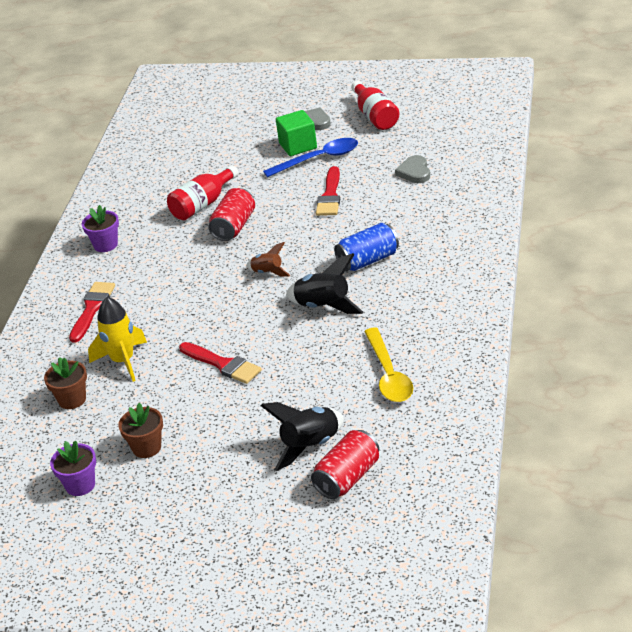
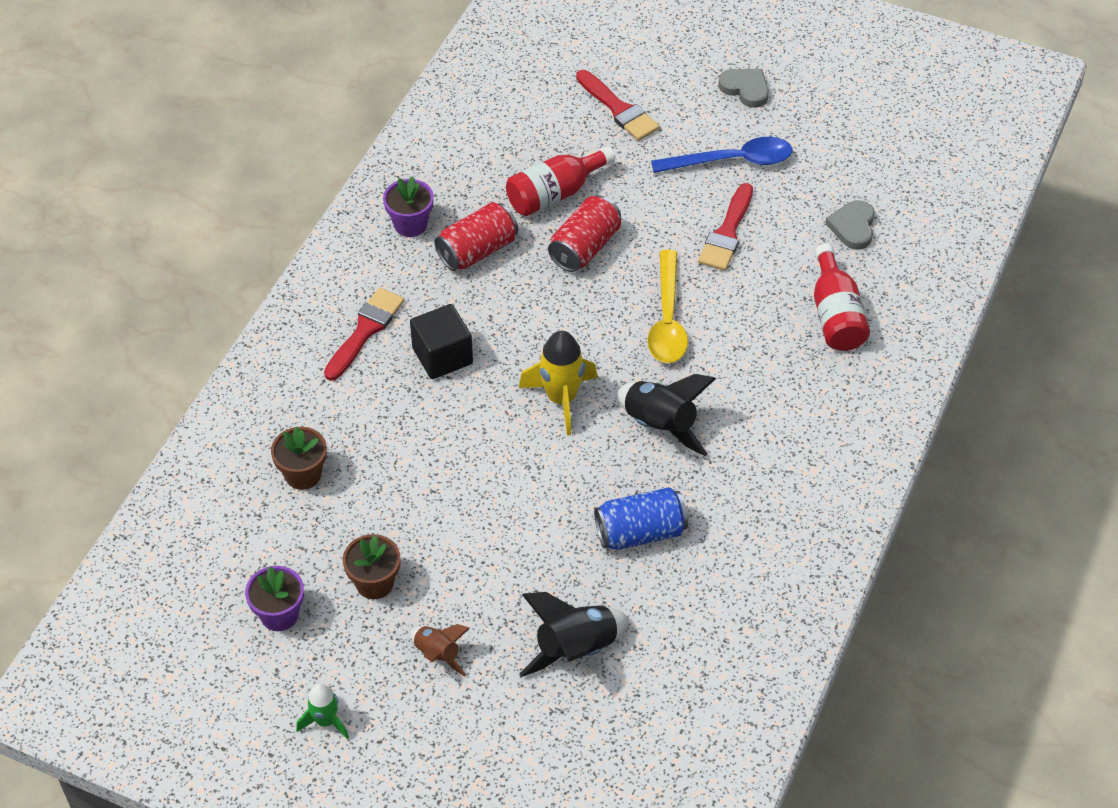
camera: 10 degrees right, 15 degrees up
(123, 361) = (381, 432): yellow rocket -> yellow rocket (561, 399)
(136, 539) = (325, 721): none -> green rocket
(153, 309) = (442, 356): none -> black cube
(223, 364) = (504, 479): red brush -> red brush (619, 109)
(268, 272) = (606, 343): brown rocket -> brown rocket (438, 654)
(298, 146) = (711, 127): green cube -> none
(347, 478) = (606, 714): red can -> red can (477, 251)
(368, 260) = (742, 365): blue can -> blue can (640, 532)
(375, 116) = (832, 106): red bottle -> red bottle (835, 315)
(388, 374) = (708, 566): yellow spoon -> yellow spoon (667, 319)

